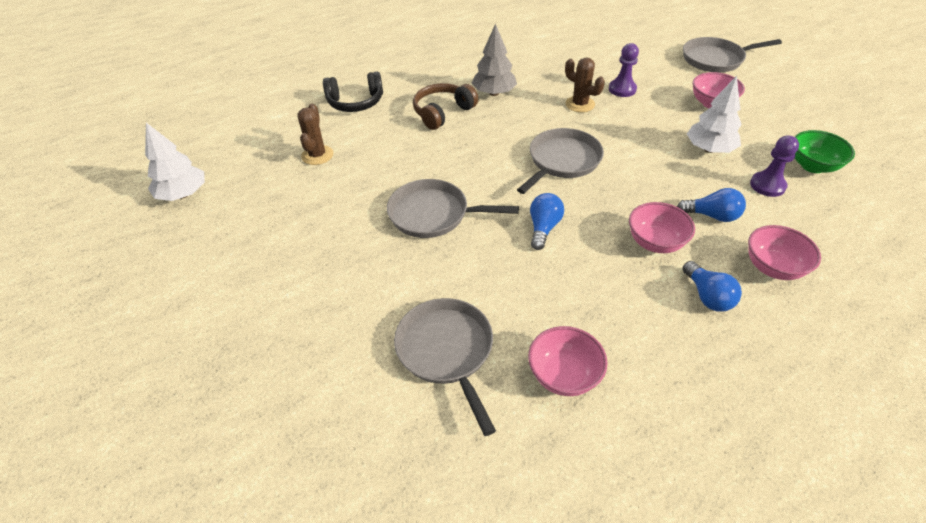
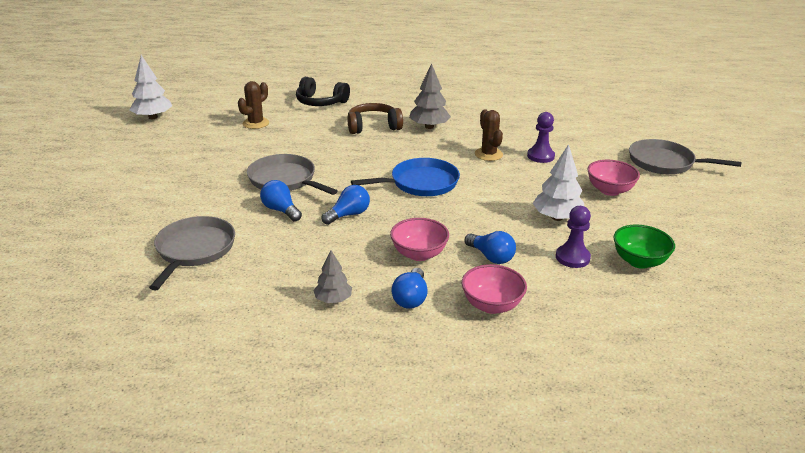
camera: 30 degrees right, 15 degrees down
(474, 254) = (281, 210): none -> blue light bulb
(562, 161) = (421, 183): grey pan -> blue pan
(564, 375) = (246, 293): pink bowl -> none
(649, 336) = (333, 299): none -> grey tree

